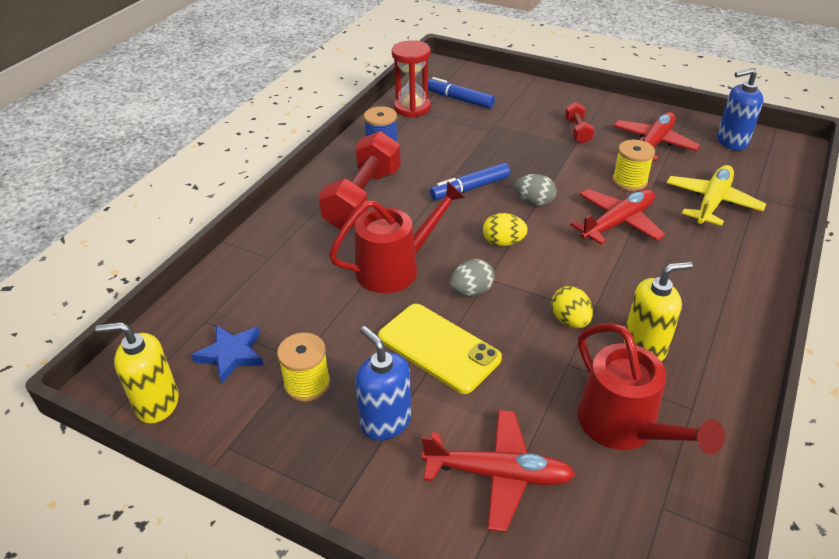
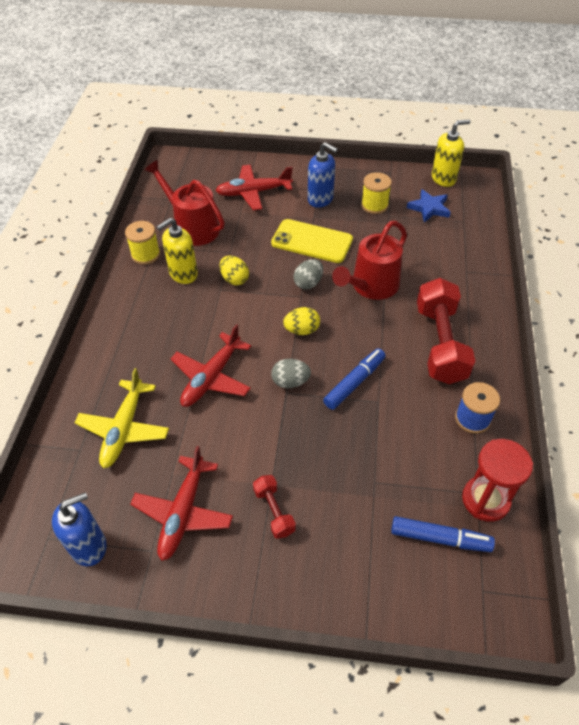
camera: 160 degrees right, 10 degrees up
(629, 181) = (205, 437): yellow spool -> yellow spool (146, 254)

